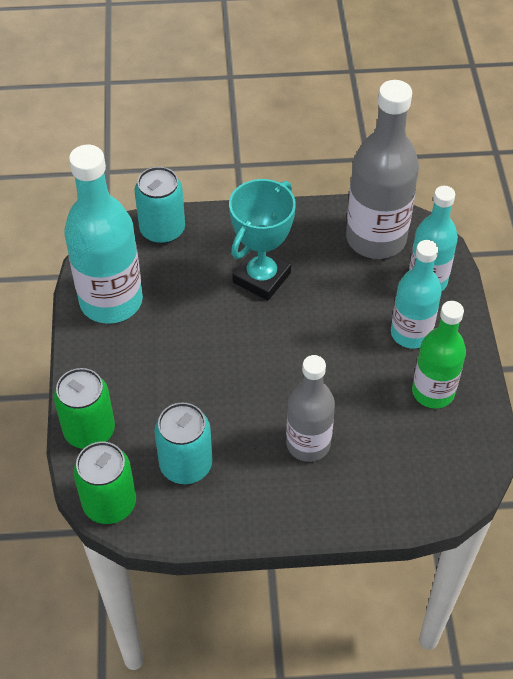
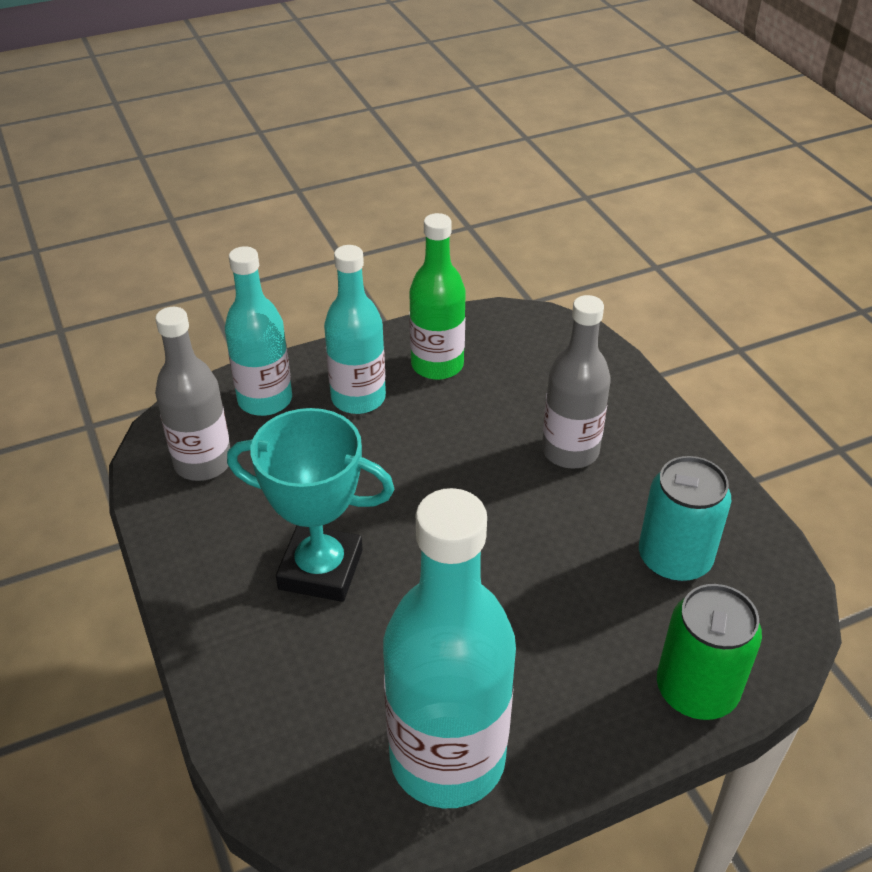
camera: 110 degrees left, 10 degrees down
(109, 503) = (784, 621): green can -> none
(162, 230) = (260, 739): turquoise can -> none
(376, 239) = (203, 463): grey bottle -> grey bottle, size x0.64

